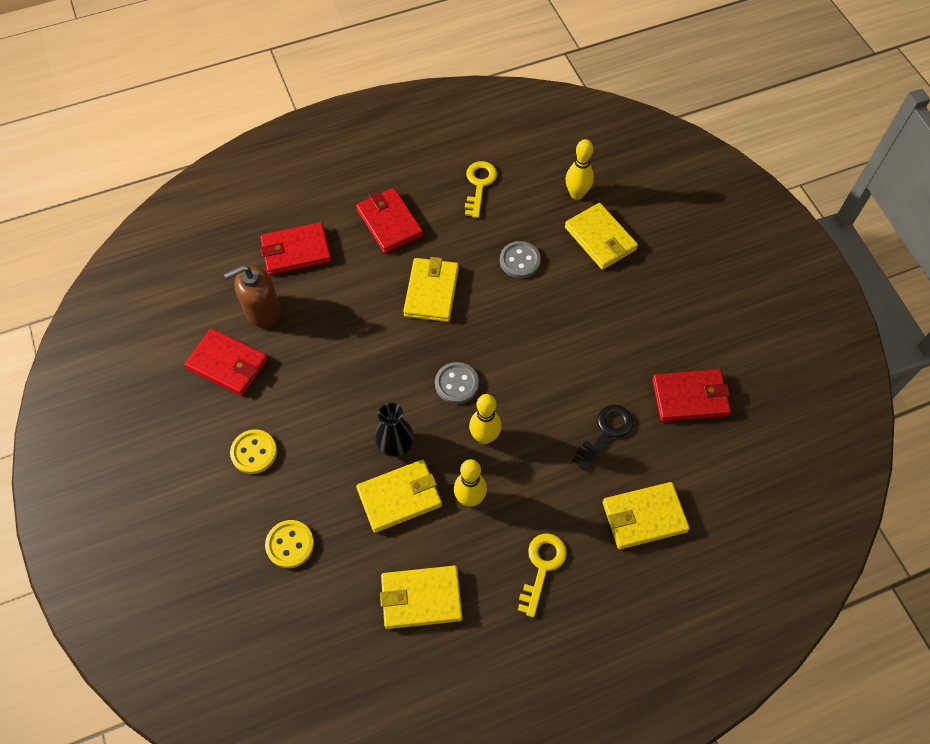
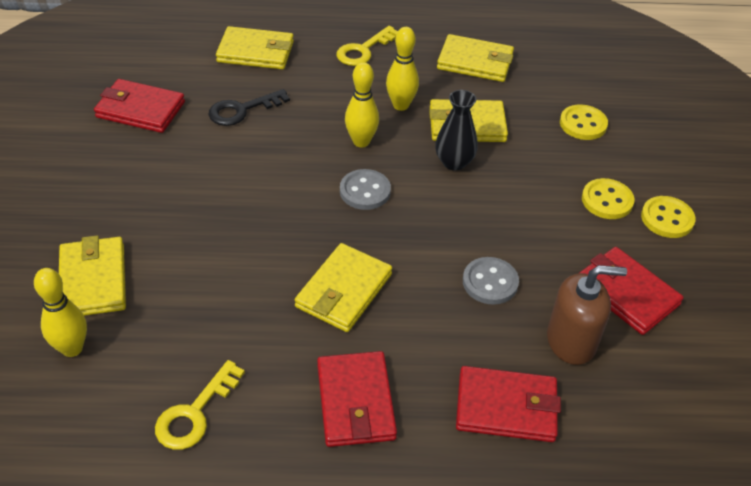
camera: 160 degrees left, 15 degrees down
(200, 452) = (667, 219): none -> yellow button
(520, 261) = (212, 289): grey button -> grey button (490, 282)

